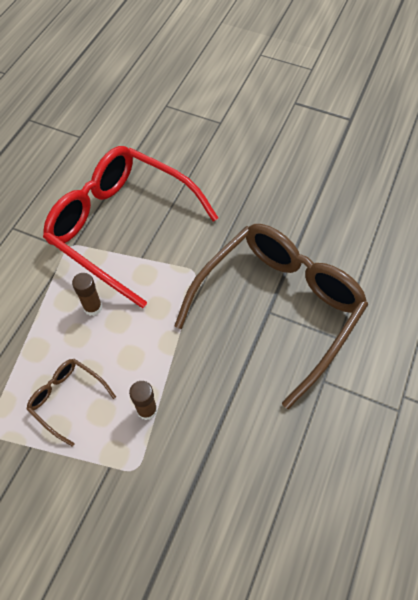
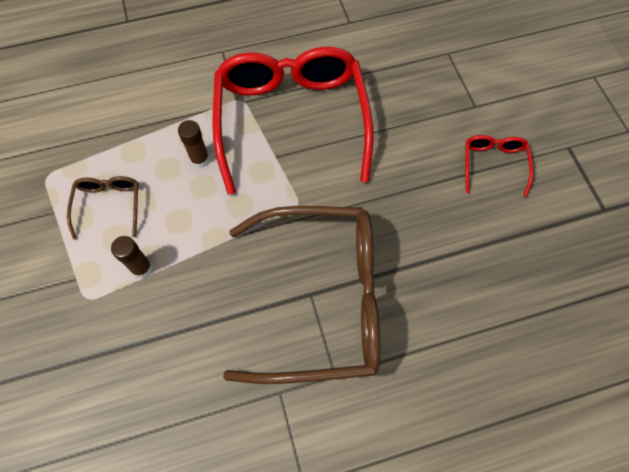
camera: 50 degrees right, 5 degrees up
(270, 145) = (493, 164): none -> red glasses

